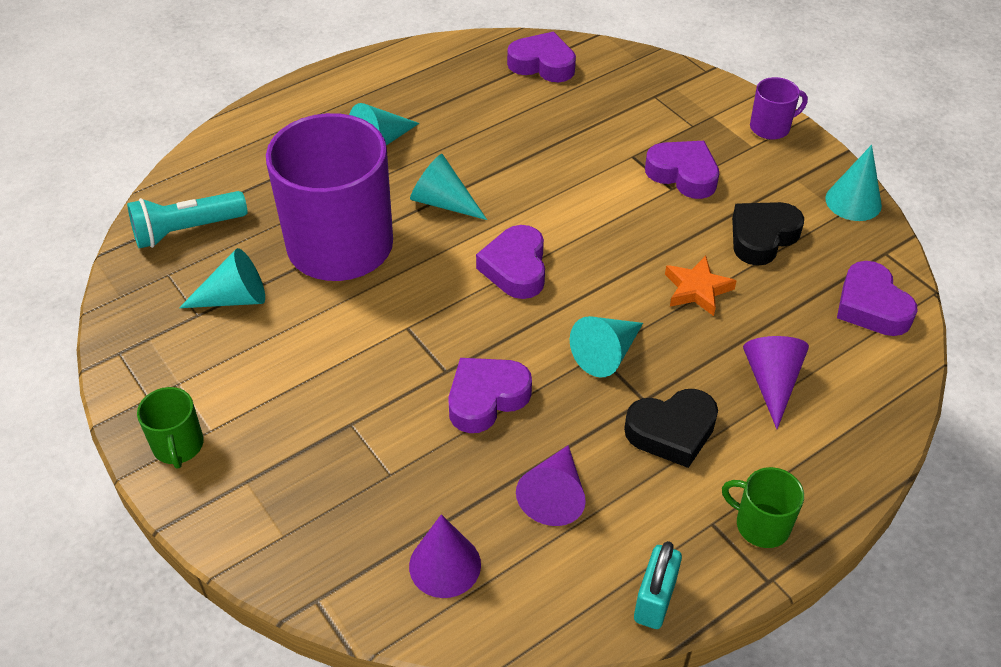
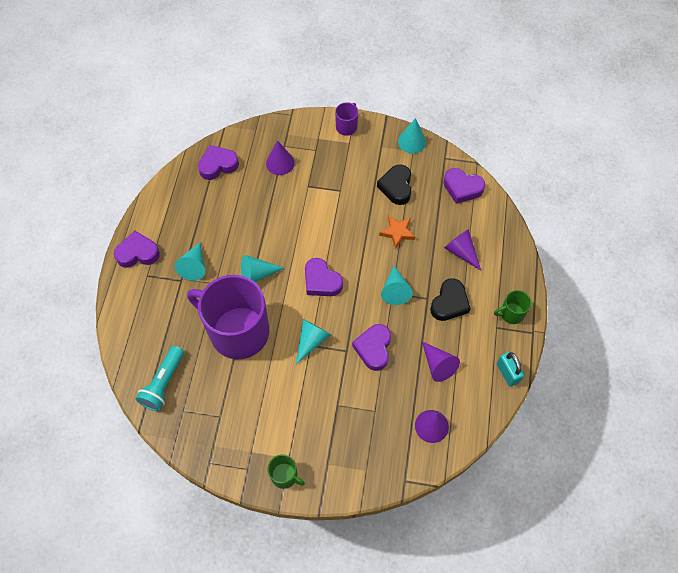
camera: 45 degrees left, 15 degrees up
(234, 298) = (226, 395): turquoise cone -> turquoise cone (311, 341)
(625, 109) = (280, 163): none -> purple cone
(683, 174) = (337, 179): purple heart -> purple heart (138, 253)

